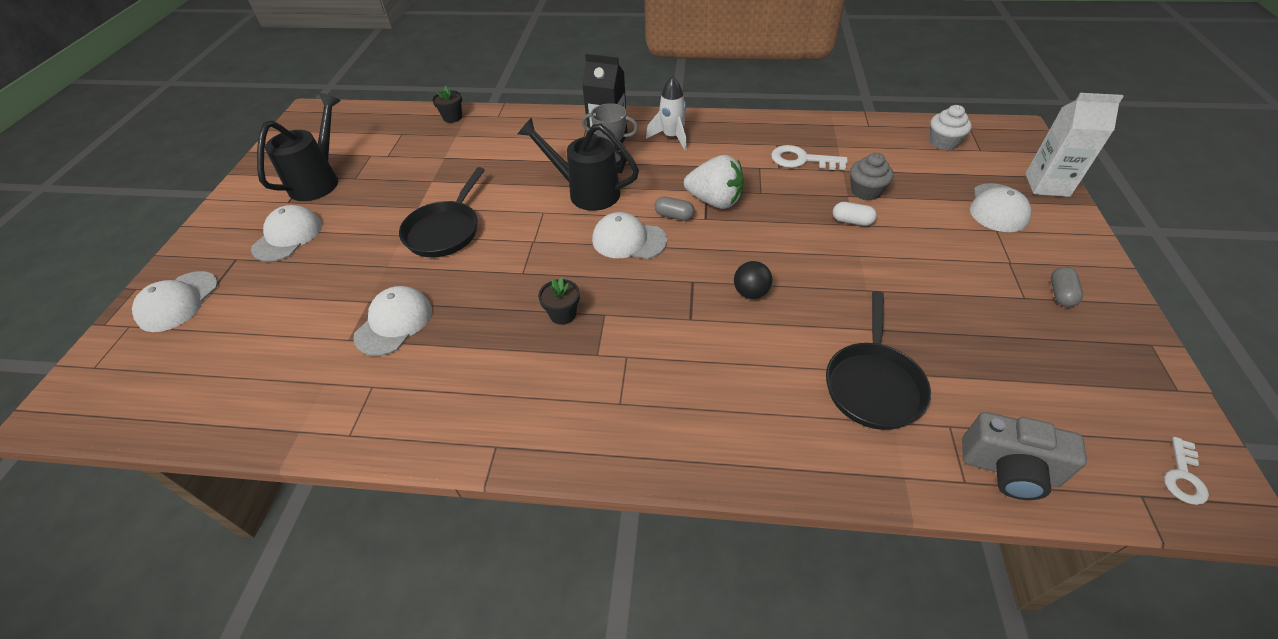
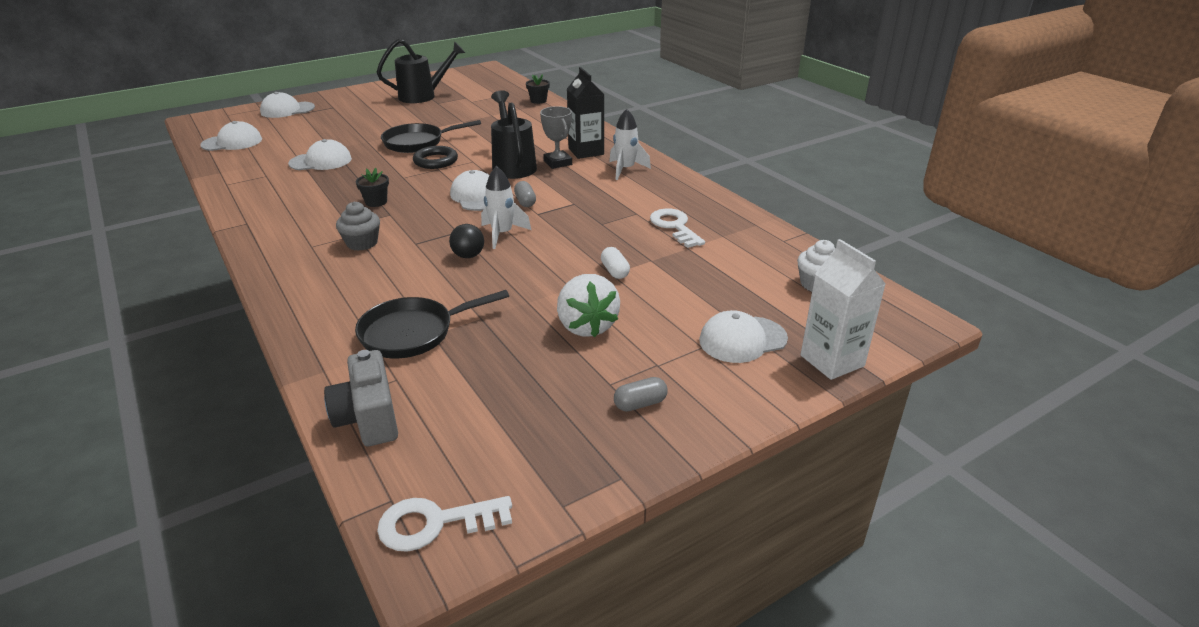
camera: 50 degrees right, 15 degrees down
(288, 236) = (364, 110): white cap -> white cap (232, 142)
(511, 235) = (435, 161): none -> black ring
(714, 201) = (564, 210): white strawberry -> white strawberry (586, 326)
(726, 255) = (502, 234): none -> white rocket
(865, 191) = (669, 266): grey cupcake -> grey cupcake (362, 243)
(1183, 476) = (435, 523): white key -> white key, size x1.57

